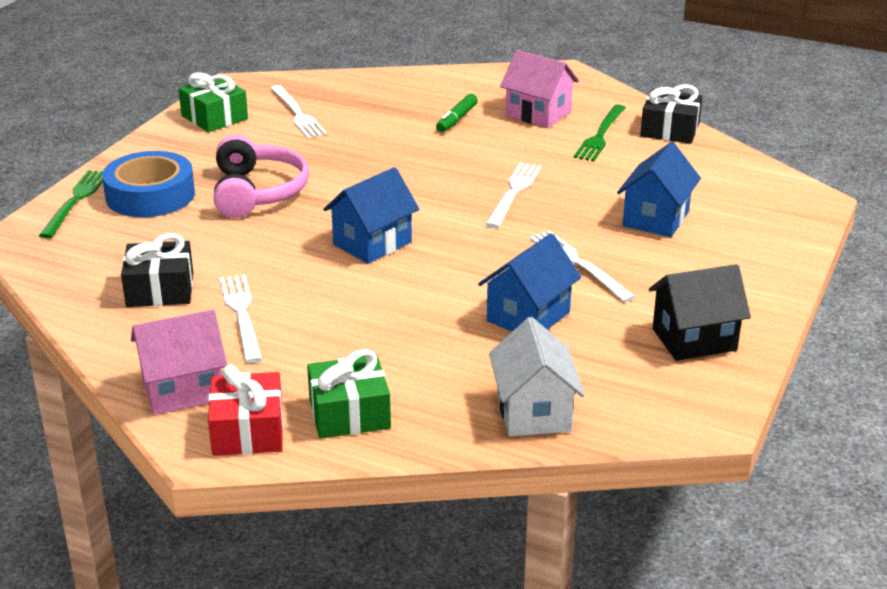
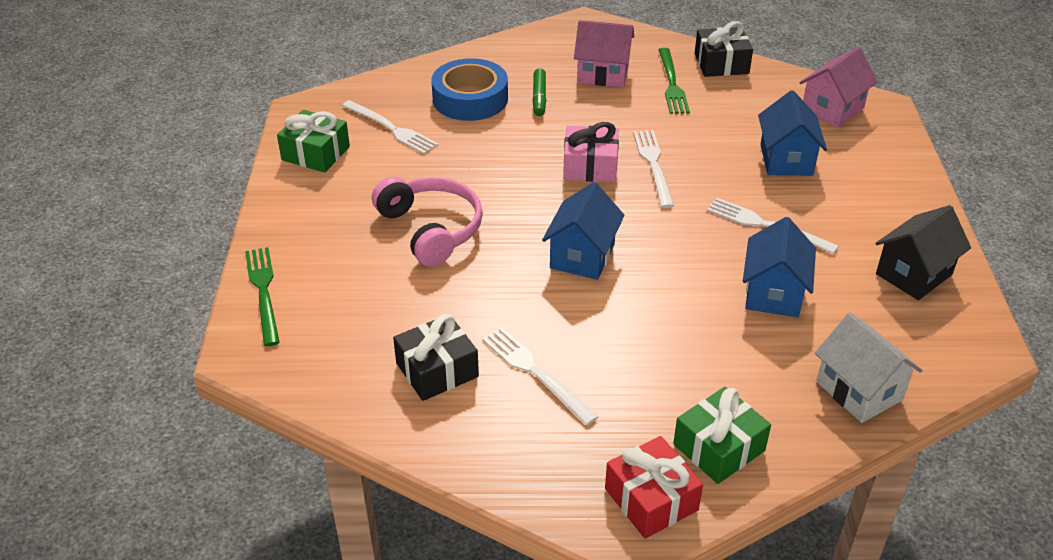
camera: 25 degrees left, 10 degrees up
(150, 195) = (332, 263): blue tape -> blue tape (470, 99)
(183, 390) = (556, 476): pink house -> pink house (832, 109)
(450, 180) = (590, 166): none -> pink gift

